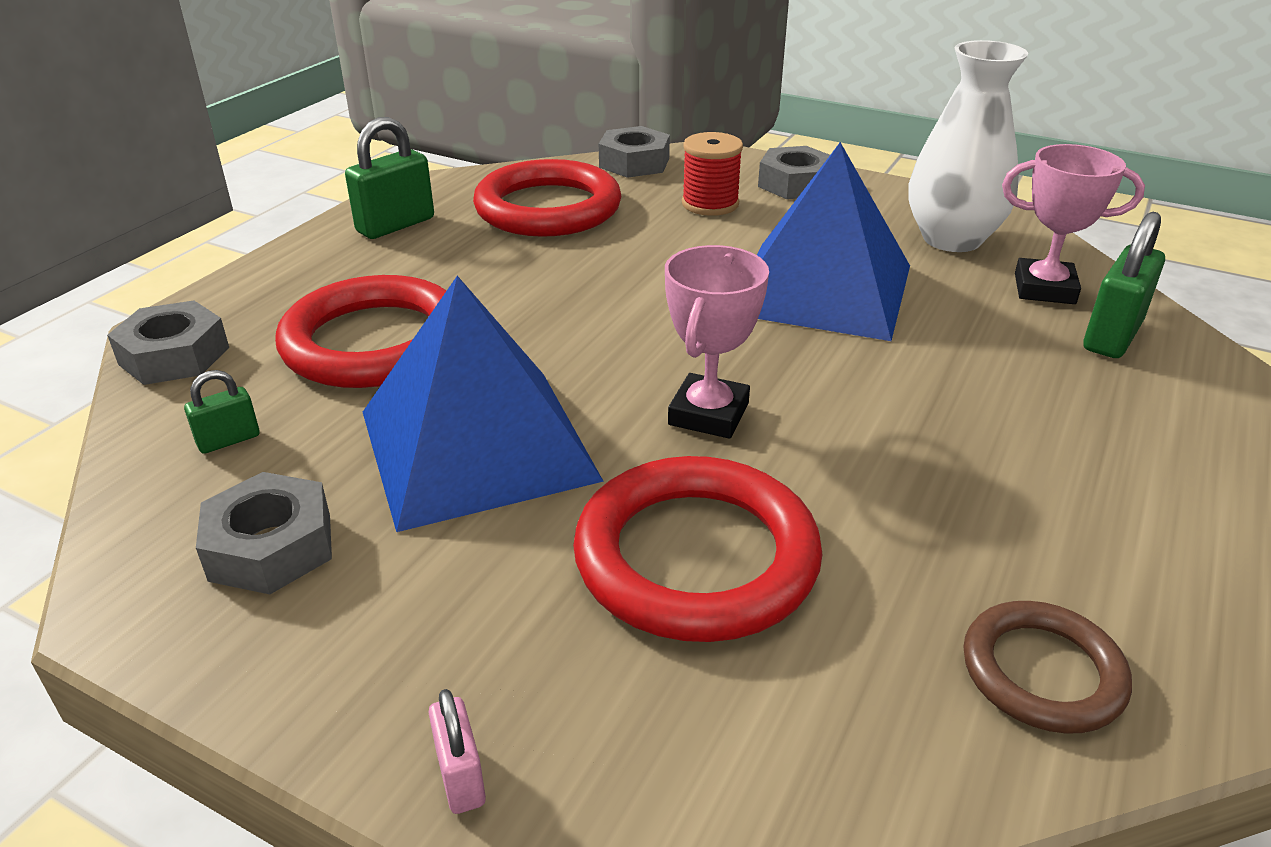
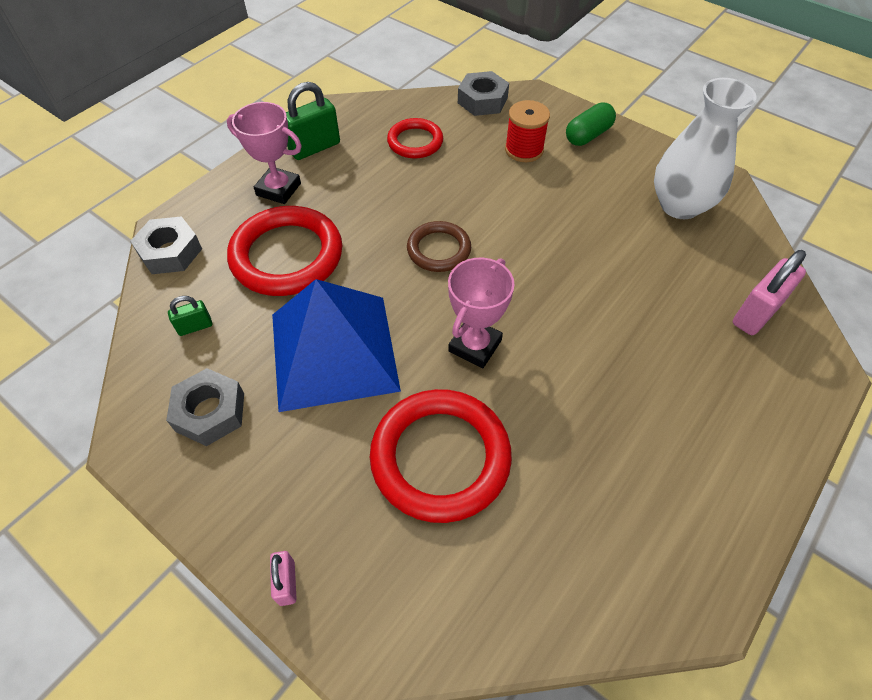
camera: 10 degrees right, 20 degrees up
(548, 208) = (415, 142): red ring -> red ring, size x0.57
(795, 184) = (588, 135): grey nut -> green capsule
(822, 288) = (576, 243): blue pyramid -> none
(1042, 672) = (611, 572): brown ring -> brown ring (439, 250)
(1044, 289) = (727, 262): pink trophy -> pink trophy (278, 189)
(1112, 336) = (756, 313): green padlock -> pink padlock

